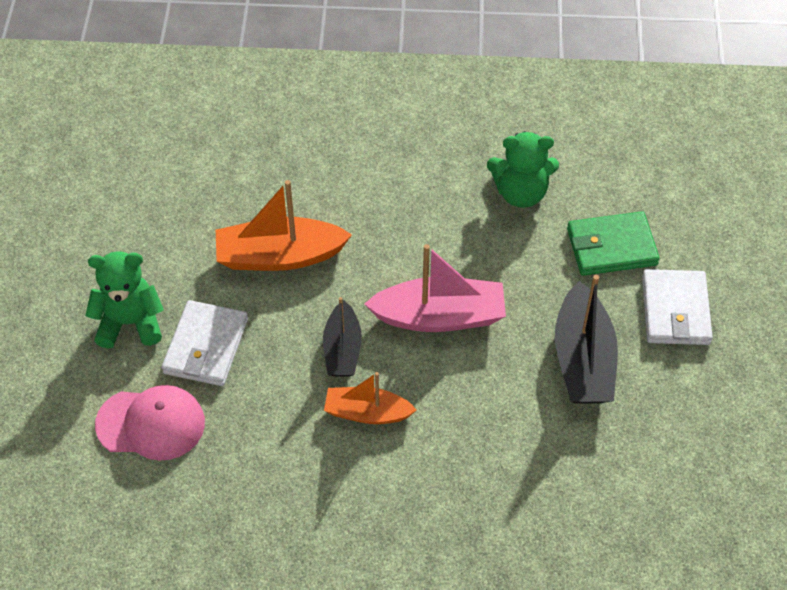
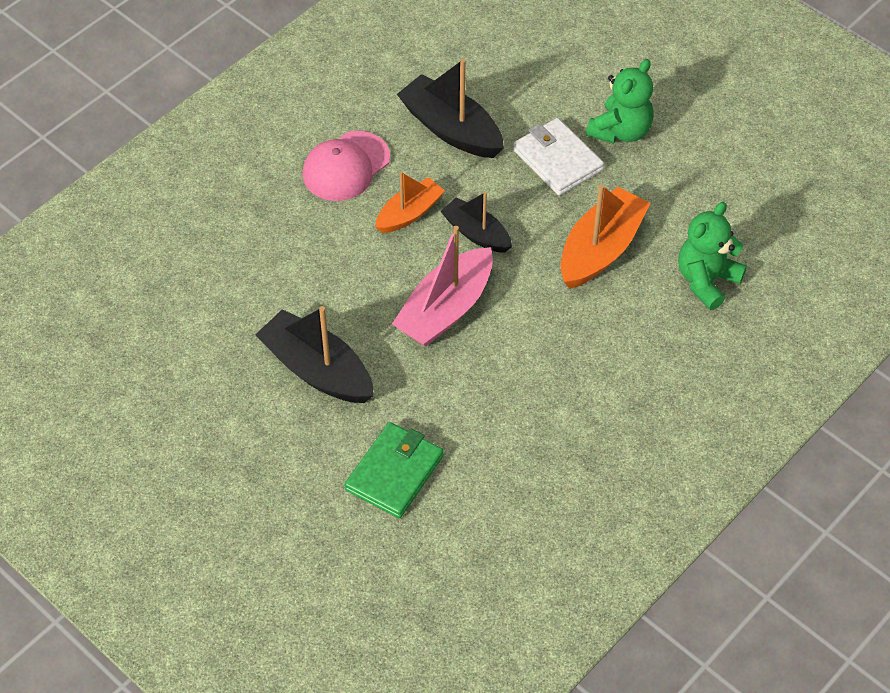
camera: 130 degrees right, 0 degrees up
(151, 424) = (521, 98): pink cap -> pink cap (346, 166)
(239, 452) = (451, 129): none -> black boat
(520, 193) = (511, 452): green teddy bear -> green teddy bear (706, 281)
(675, 310) = (293, 466): white wallet -> none

